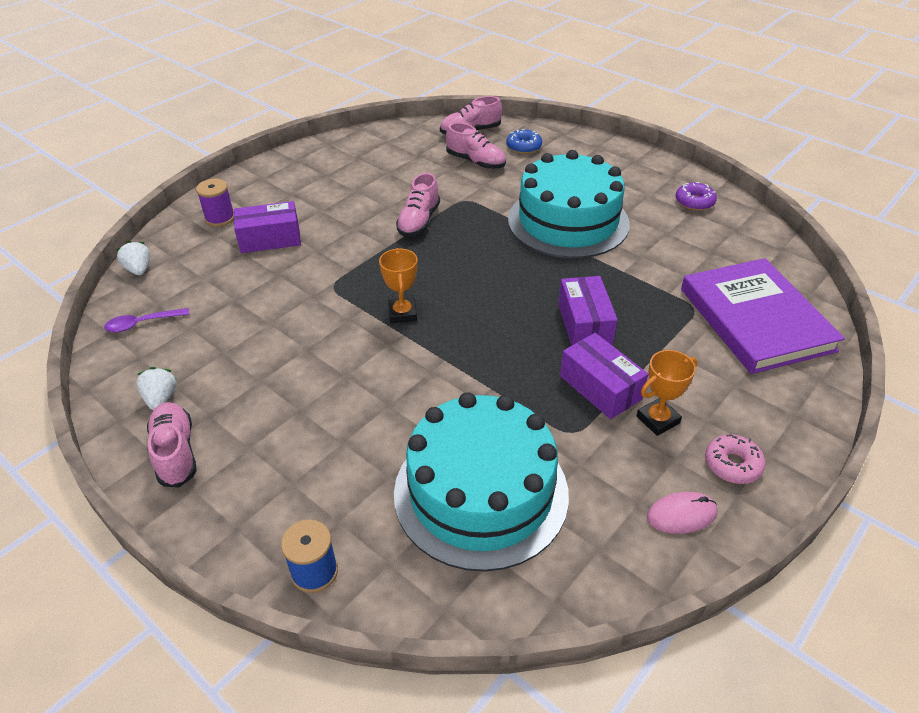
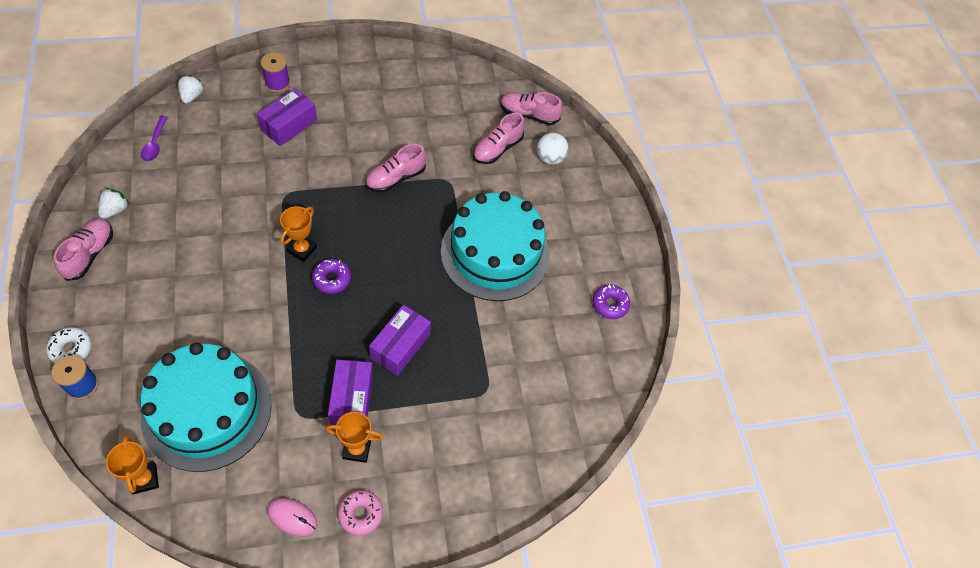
camera: 30 degrees right, 15 degrees up
(142, 324) = (155, 144): purple spoon -> purple spoon turned 105 degrees counterclockwise
(259, 548) = (71, 349): none -> white donut
(270, 239) = (289, 125): purple box -> purple box turned 75 degrees counterclockwise
(460, 317) = (332, 279): none -> purple donut
(476, 162) = (497, 149): pink shoe -> pink shoe turned 60 degrees clockwise
(497, 602) = (144, 479): none -> orange trophy
(524, 147) = (550, 158): blue donut -> white ball
(755, 319) = (515, 433): purple book -> none

